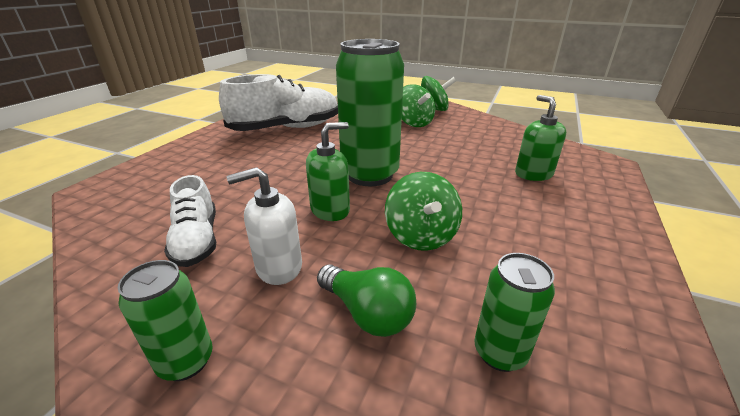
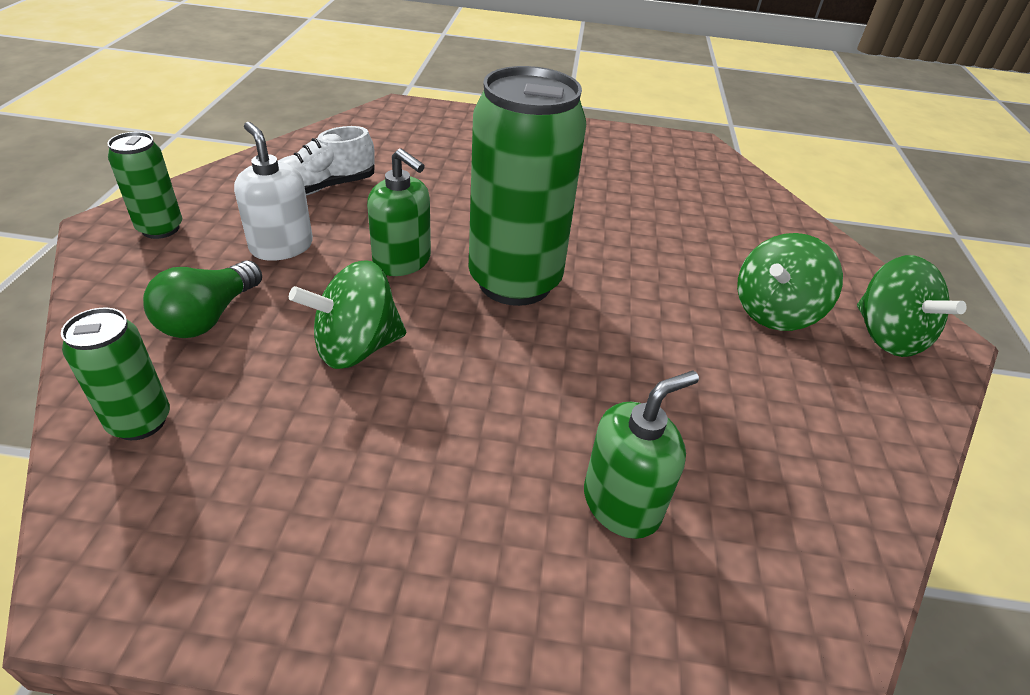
camera: 70 degrees right, 10 degrees up
(286, 128) = (634, 179): white shoe -> none

